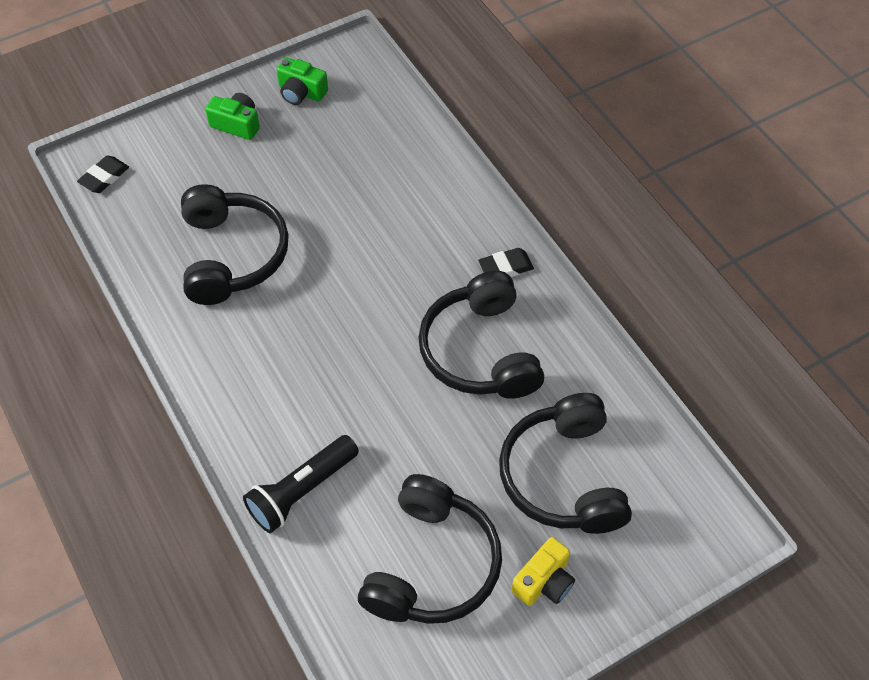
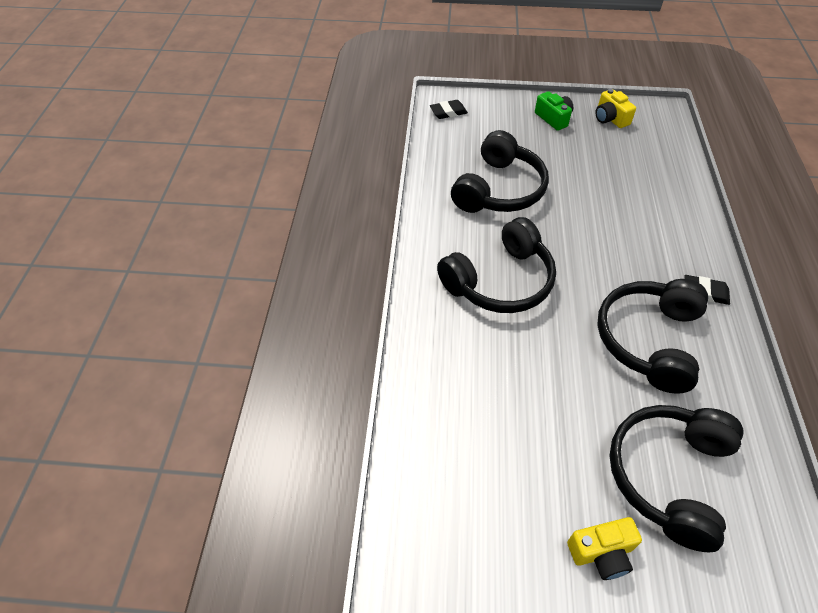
camera: 35 degrees right, 5 degrees down
(301, 92) = (610, 118): green camera -> yellow camera
(302, 491) = (446, 361): black flashlight -> none
(432, 565) = (511, 477): black headphones -> black headphones (500, 281)

